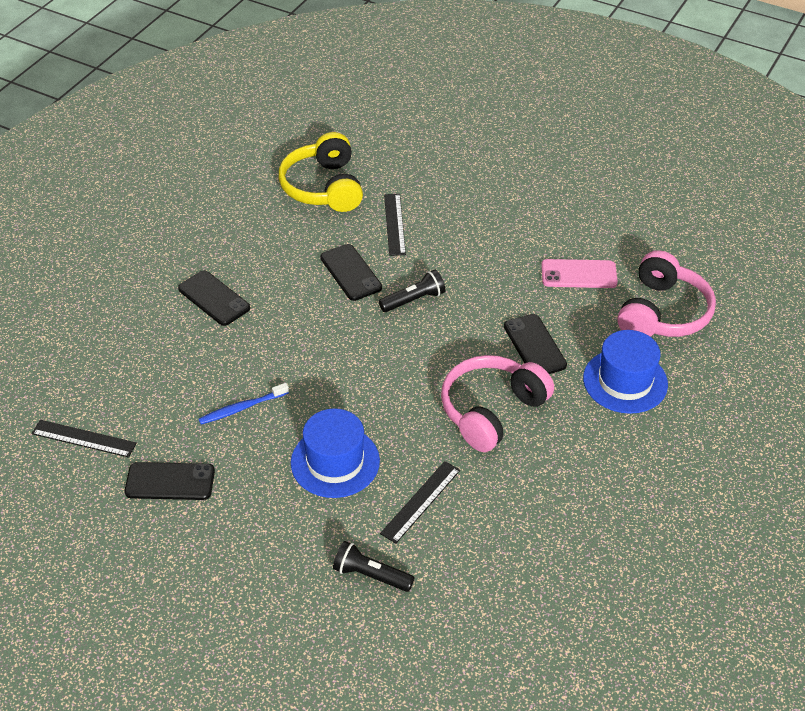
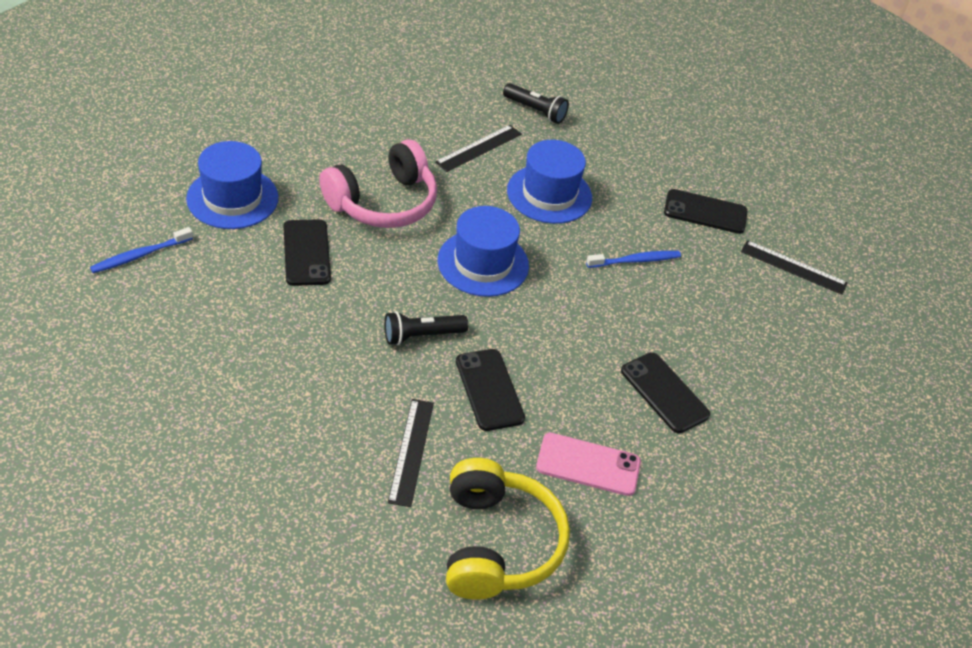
camera: 175 degrees left, 0 degrees up
(382, 372) = (483, 263): none -> blue hat
(579, 274) = (205, 322): pink phone -> pink phone (588, 465)
(662, 312) = (140, 255): pink headphones -> blue toothbrush

